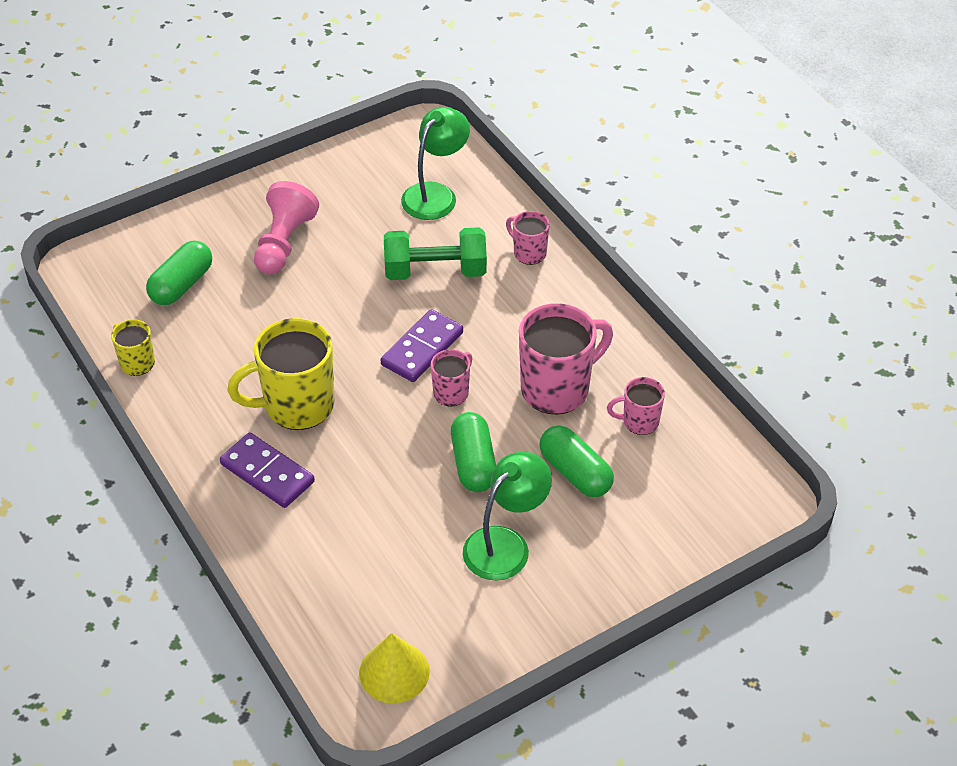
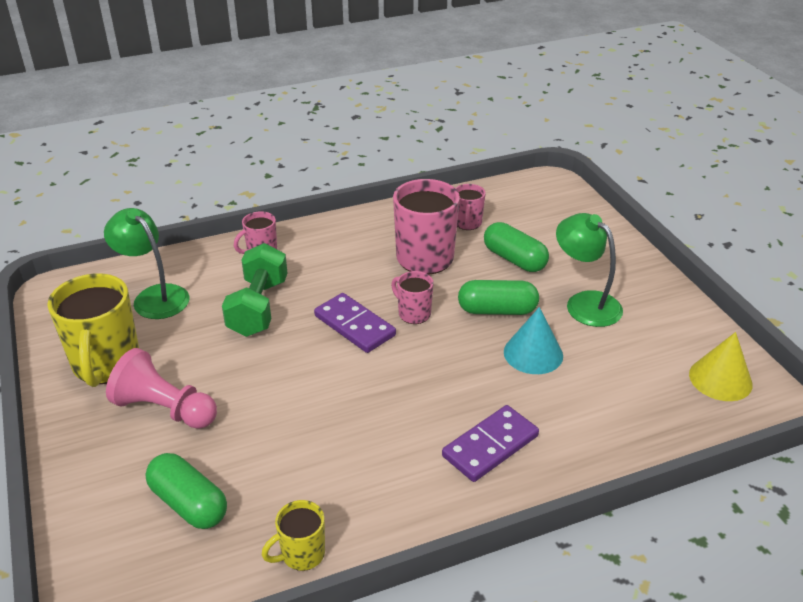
camera: 80 degrees left, 10 degrees down
(296, 406) = (405, 417): yellow mug -> yellow mug (106, 365)
(406, 499) = (533, 353): none -> turquoise cone
(575, 473) = (514, 259): green capsule -> green capsule turned 75 degrees clockwise

